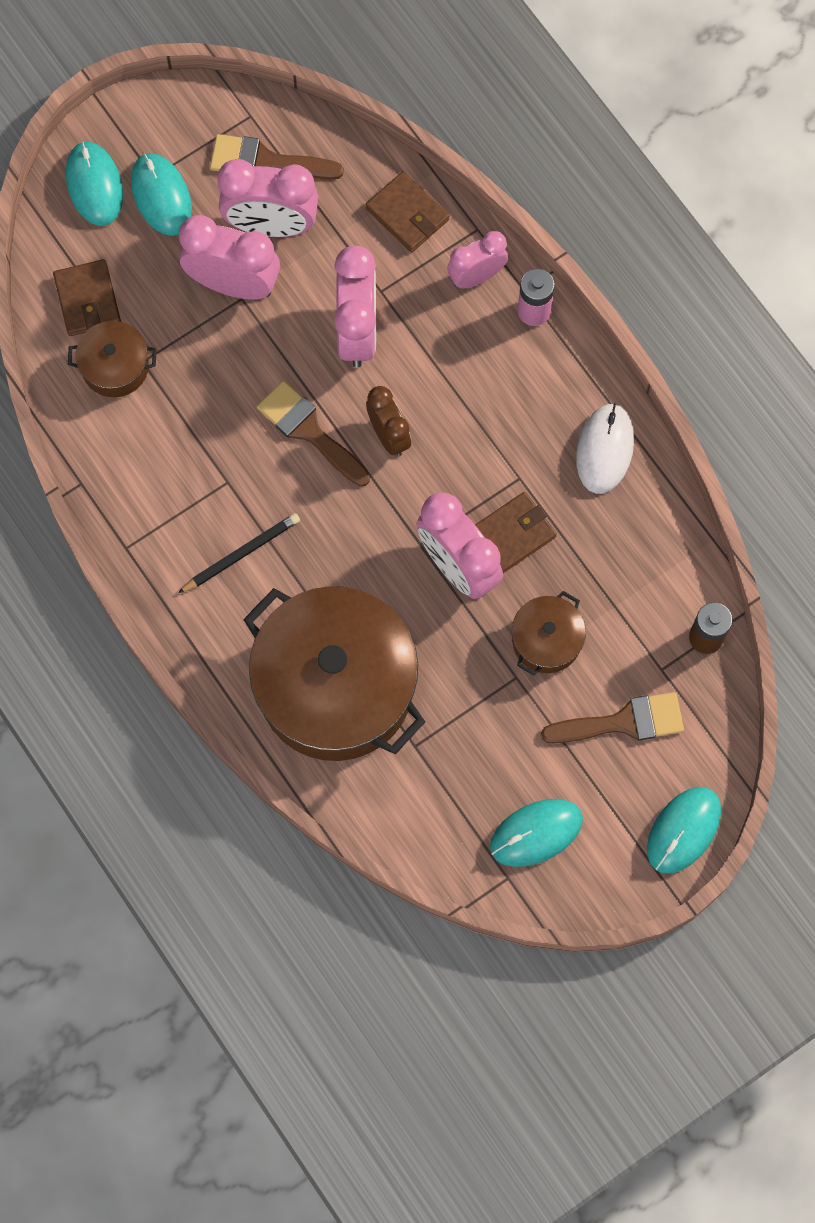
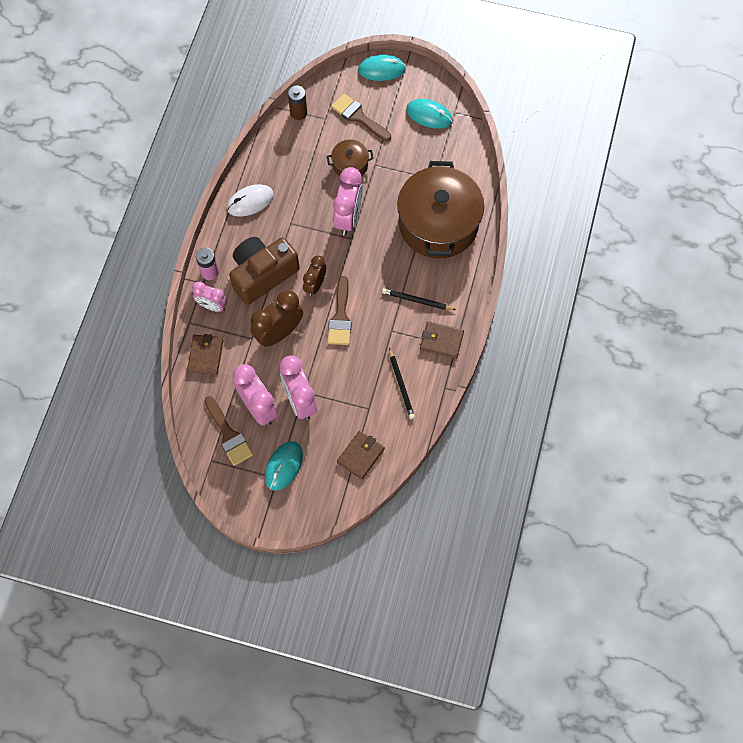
camera: 130 degrees left, 5 degrees down
(94, 185) = (303, 500): turquoise mouse -> none
(115, 367) = (381, 417): brown pot -> none
(137, 429) = (401, 385): none -> black pencil
(357, 332) = (279, 333): pink clock -> brown clock
(468, 377) = (262, 274): none -> brown camera
(512, 534) = (317, 208): brown wallet -> brown wallet (441, 341)

